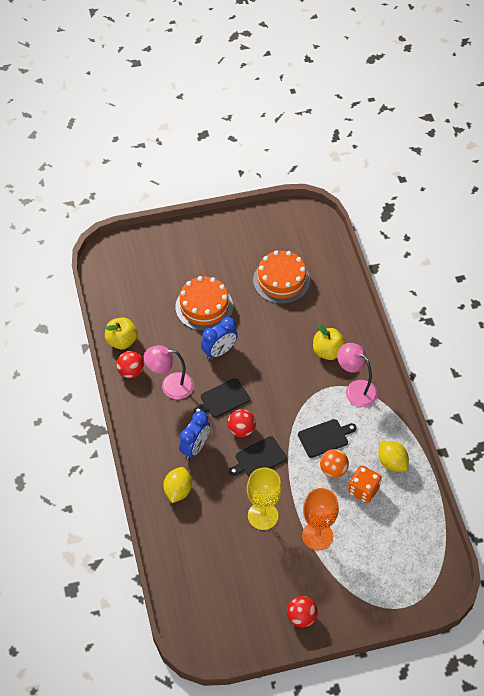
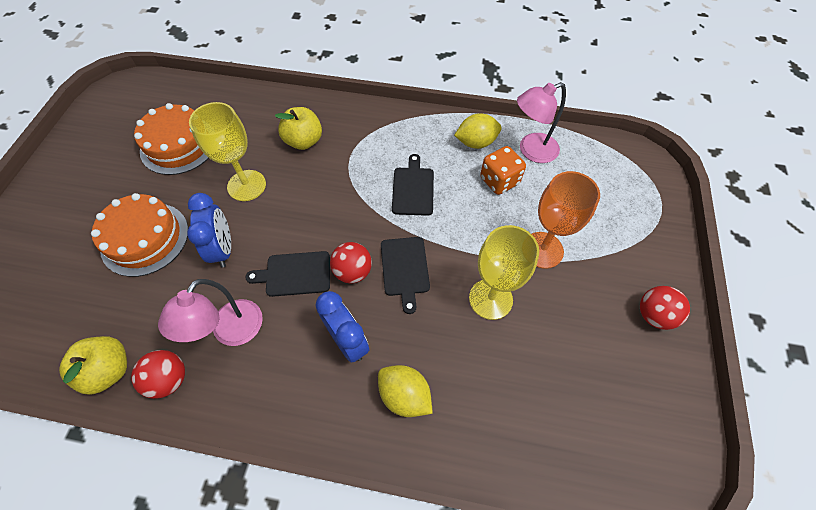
camera: 65 degrees left, 5 degrees up
(223, 399) = (295, 274): black cutting board -> black cutting board turned 90 degrees clockwise
(272, 338) = (246, 185): none -> yellow goblet
(333, 470) = (460, 198): orange ball -> none
(355, 389) = (367, 136): pink lamp -> pink lamp (531, 151)

